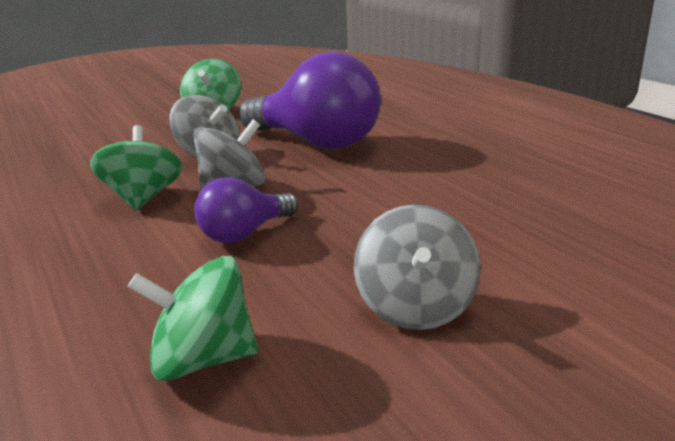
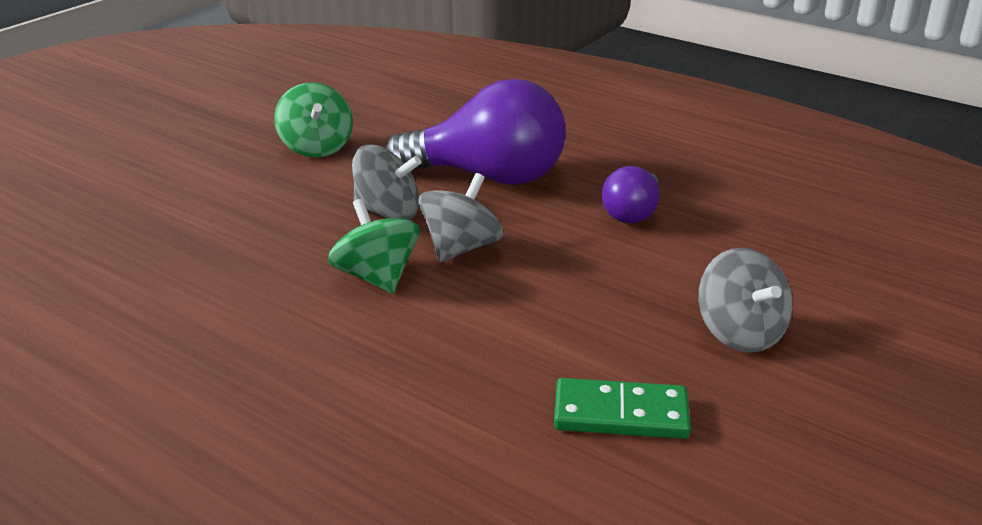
camera: 25 degrees left, 5 degrees up
(203, 359) = (621, 414): green spinning top -> green domino
(244, 233) = (530, 296): purple light bulb -> purple light bulb (632, 213)

